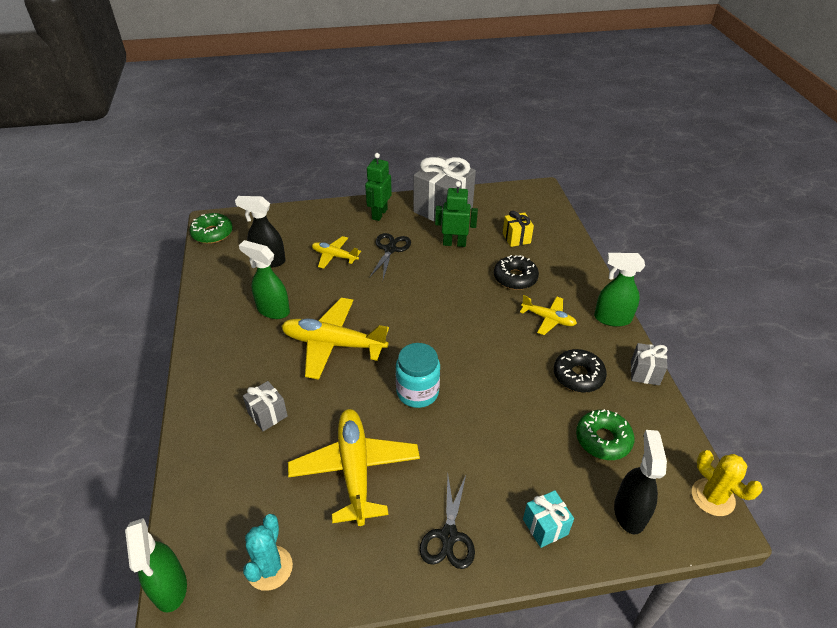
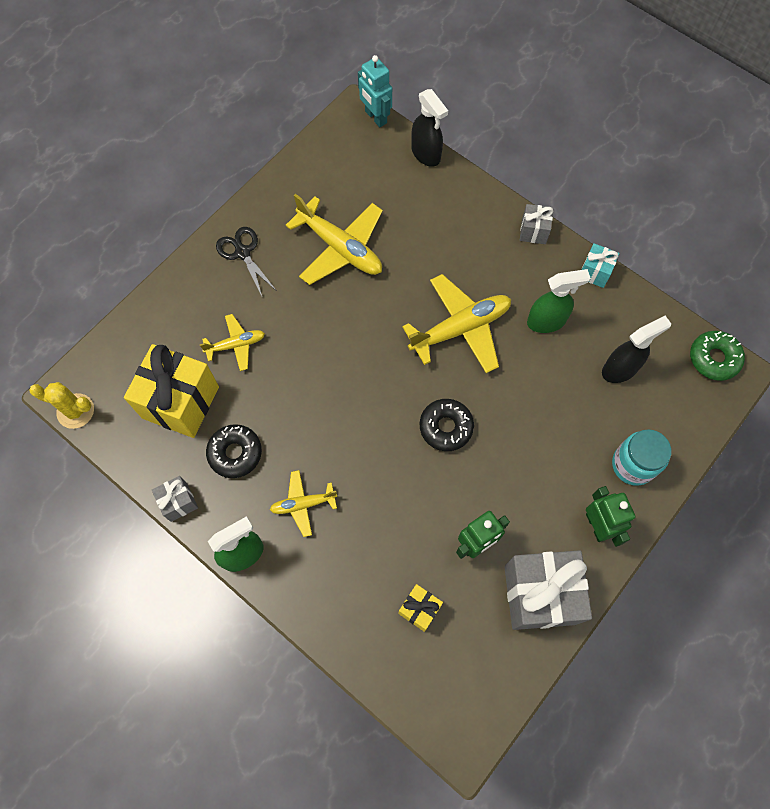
camera: 140 degrees right, 25 degrees up
(169, 588) = (375, 117): green spray bottle -> turquoise robot
(267, 414) = (440, 238): grey gift -> grey gift (533, 231)
(269, 568) = (332, 162): turquoise cactus -> none
(334, 256) = (570, 424): yellow plane -> yellow plane (236, 345)
(390, 249) = (529, 478): black scissors -> none
(417, 392) = (352, 337): turquoise jar -> turquoise jar (633, 465)
(515, 278) = (374, 539): black donut -> black donut (446, 427)
(545, 527) = (184, 303): turquoise gift -> turquoise gift (595, 272)
(603, 439) = (180, 402): green donut -> yellow gift
(629, 512) = (132, 354): black spray bottle -> black spray bottle (426, 154)

